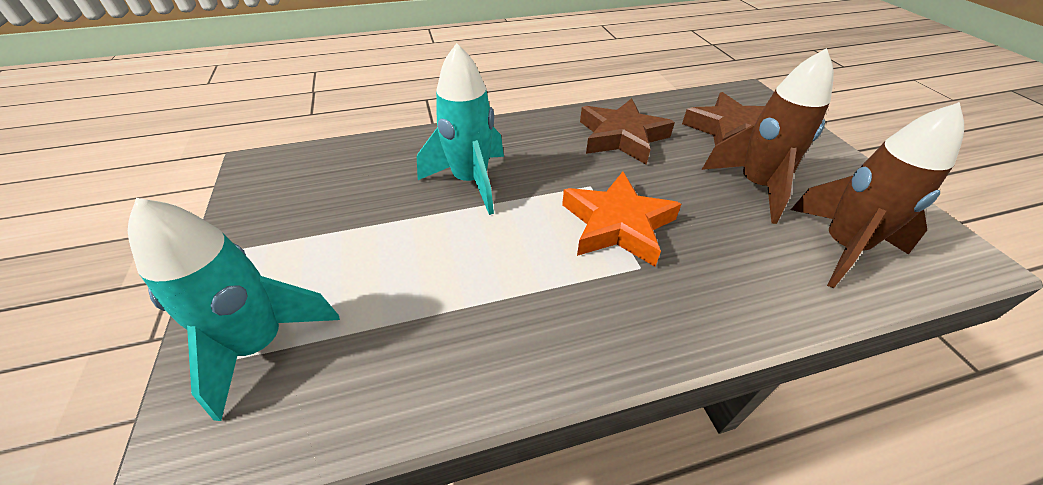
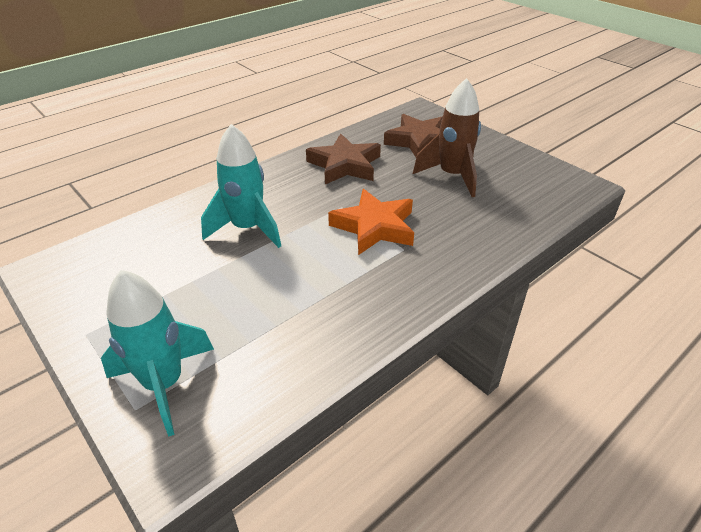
camera: 25 degrees left, 5 degrees down
(841, 247) = (517, 200): brown rocket -> none

